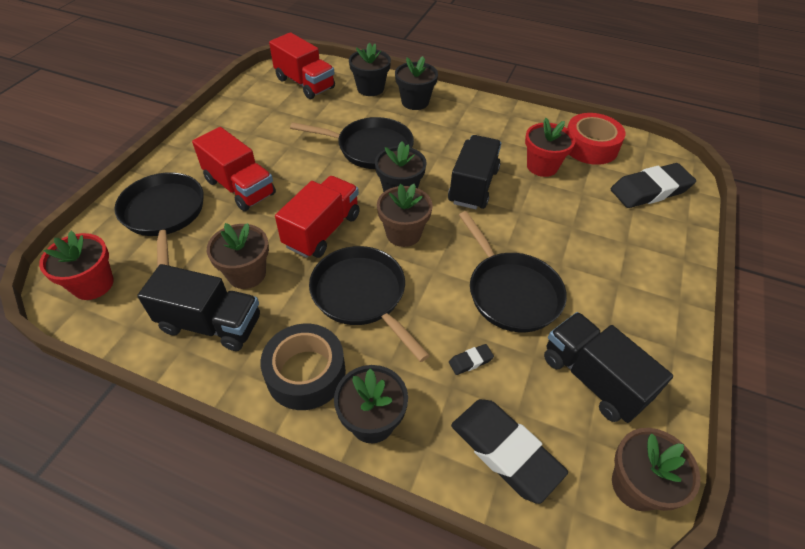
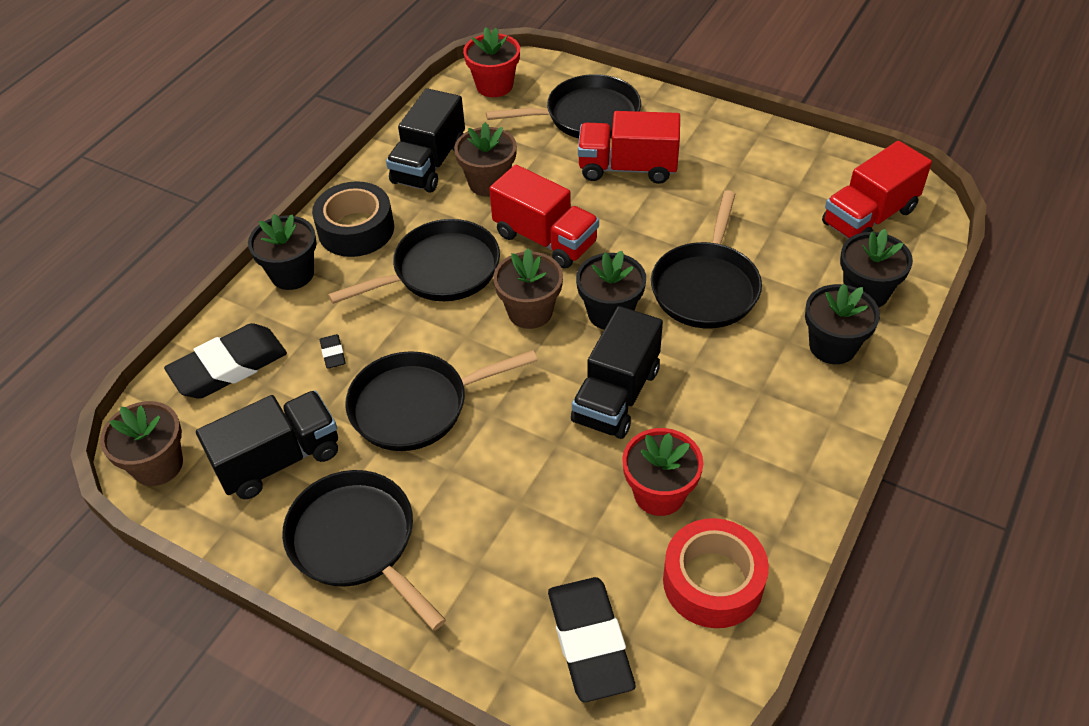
camera: 100 degrees right, 0 degrees up
(240, 187) = (627, 168): red truck -> red truck turned 45 degrees clockwise
(473, 186) = (616, 395): black truck -> black truck turned 90 degrees clockwise
(640, 310) = (357, 541): none -> black pan

